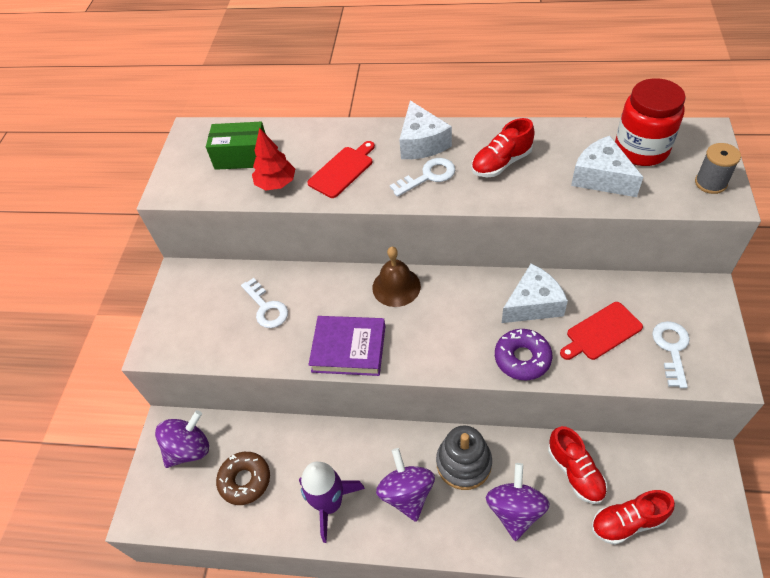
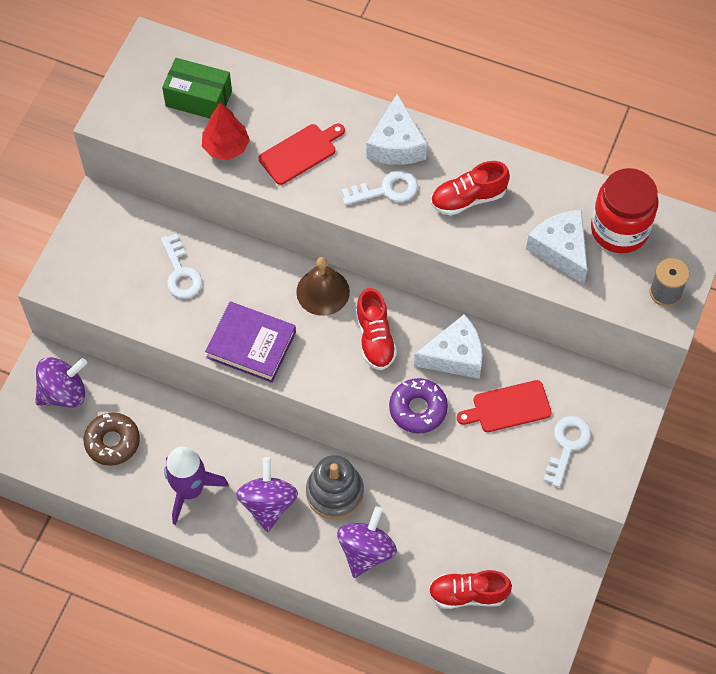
camera: 10 degrees right, 10 degrees up
(575, 472) = (440, 534): red shoe -> red shoe (375, 338)

